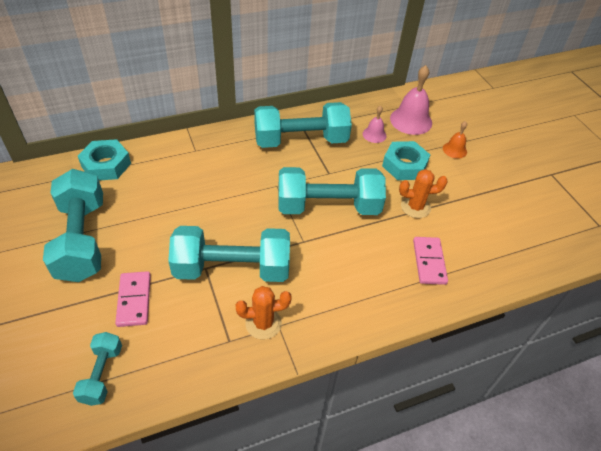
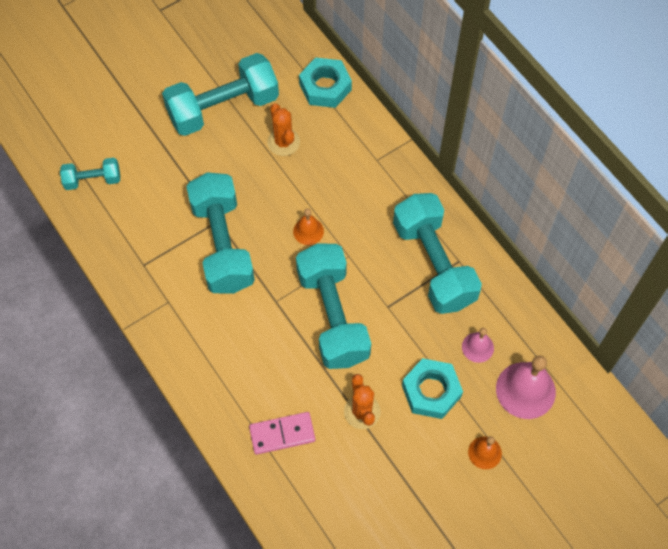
camera: 80 degrees right, 15 degrees up
(134, 300) = (167, 176): pink domino -> none
(243, 205) = (308, 231): none -> orange bell
(263, 323) = (167, 288): orange cactus -> orange cactus (283, 142)

